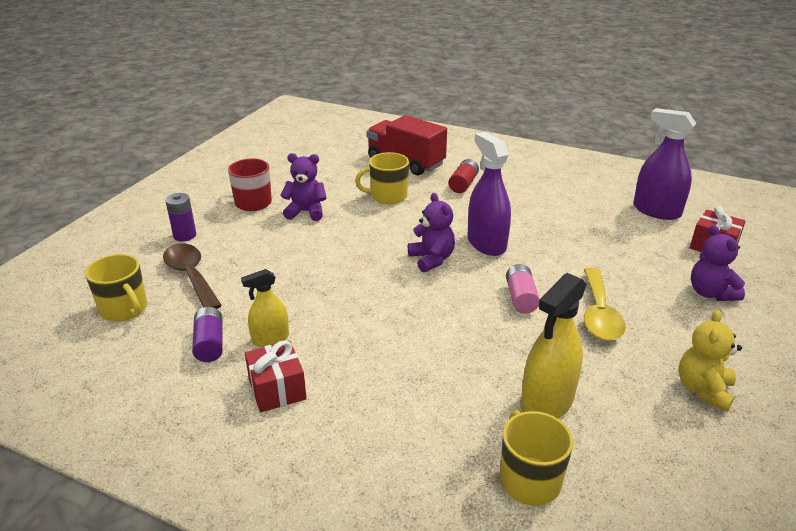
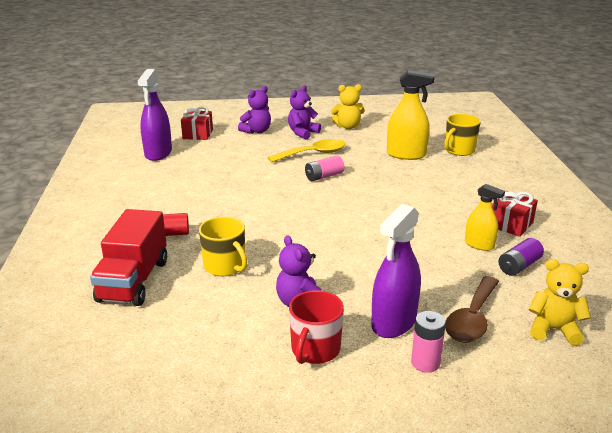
camera: 120 degrees left, 5 degrees down
(124, 309) = (554, 329): yellow mug -> yellow teddy bear
(185, 235) = (425, 363): purple battery -> pink battery
(432, 259) = (313, 215): purple teddy bear -> purple teddy bear (302, 133)
(486, 243) = (267, 201): purple spray bottle -> purple spray bottle (394, 322)

